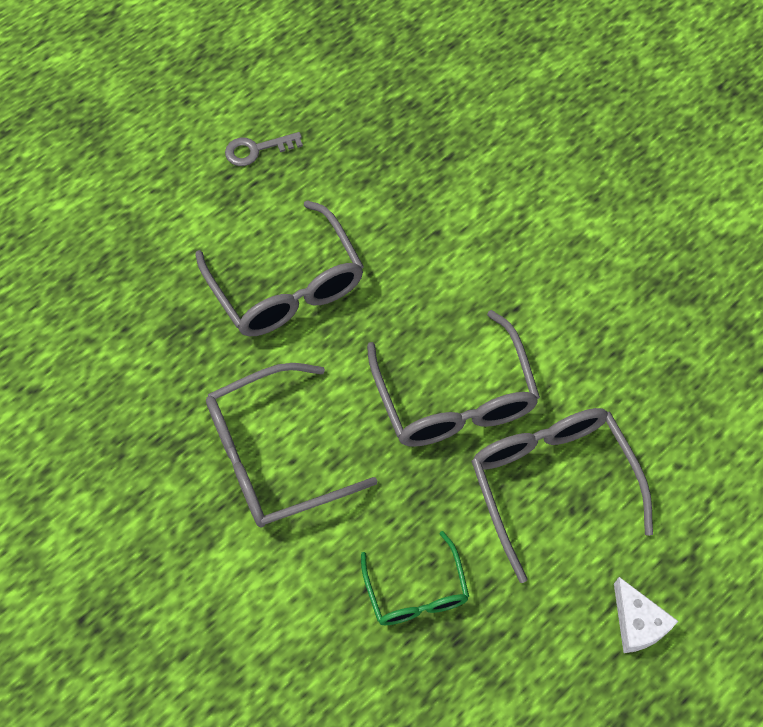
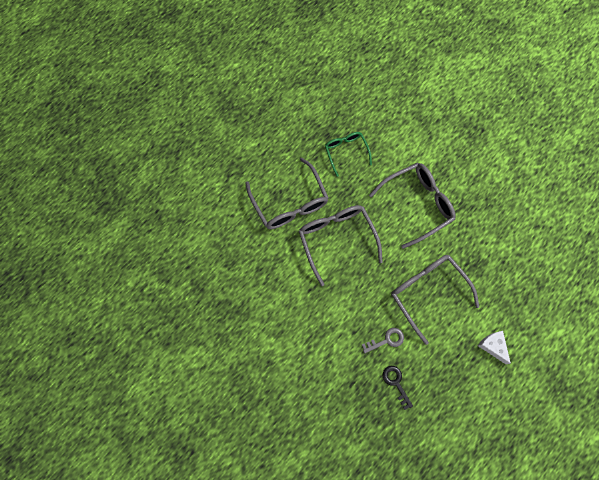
camera: 175 degrees right, 10 degrees up
(257, 150) = (461, 379): grey key -> grey key (386, 340)
(372, 152) = (396, 383): none -> black key
(637, 623) = (253, 147): white cheese -> white cheese (493, 346)

